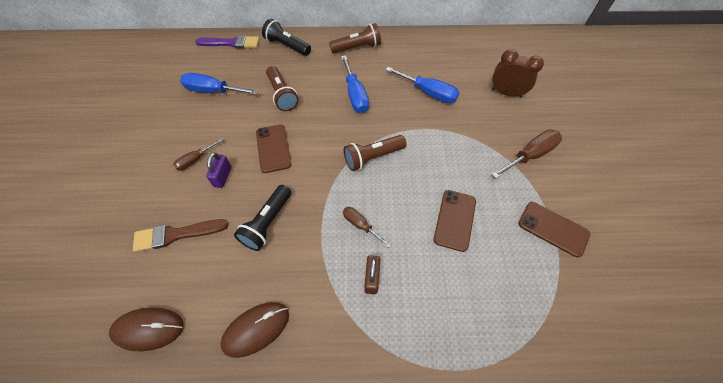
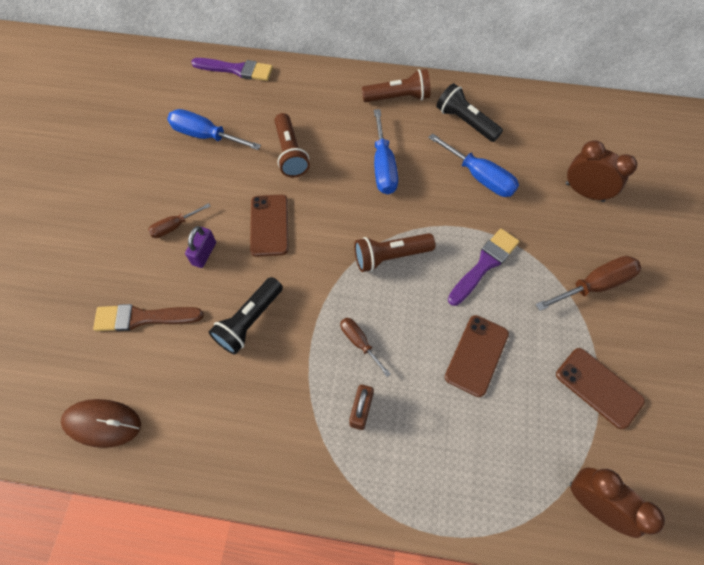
camera: 10 degrees right, 5 degrees up
(256, 329) = (220, 445): brown mouse -> none
(287, 46) = (307, 83): black flashlight -> black flashlight (465, 122)
(445, 153) = (484, 264): none -> purple brush
(572, 319) = (592, 502): none -> brown clock

